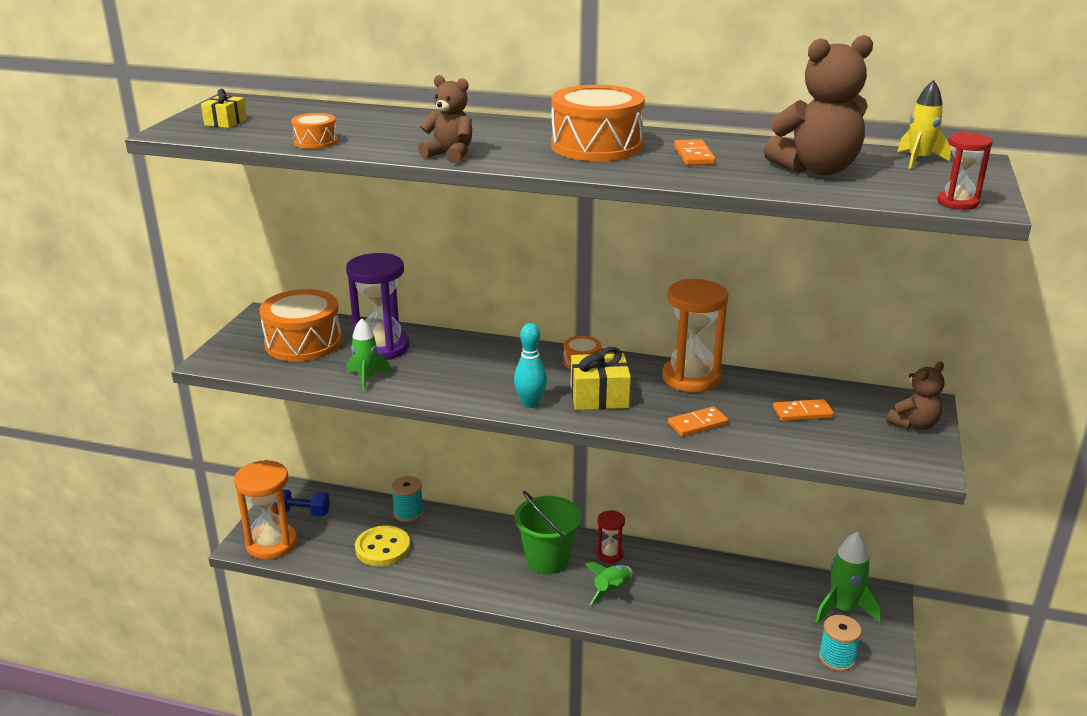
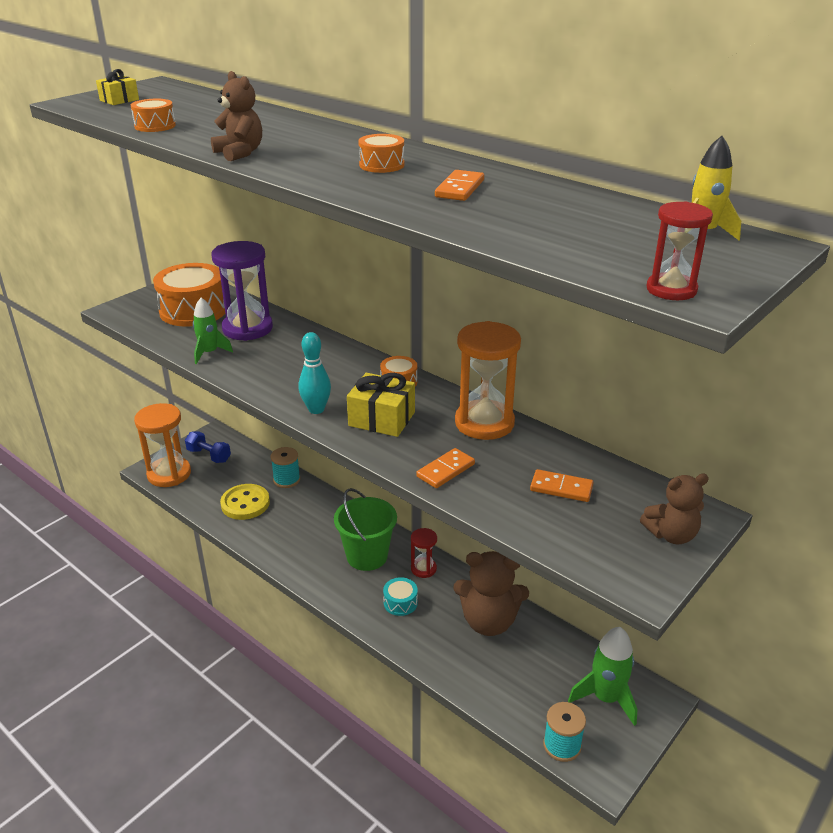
camera: 25 degrees right, 5 degrees up
(596, 146) = (381, 165): orange drum -> orange drum, size x0.48
(612, 590) = (400, 603): green rocket -> turquoise drum
(697, 424) = (446, 470): orange domino -> orange domino turned 45 degrees counterclockwise
(817, 170) = (565, 224): brown teddy bear -> brown teddy bear (489, 621)

